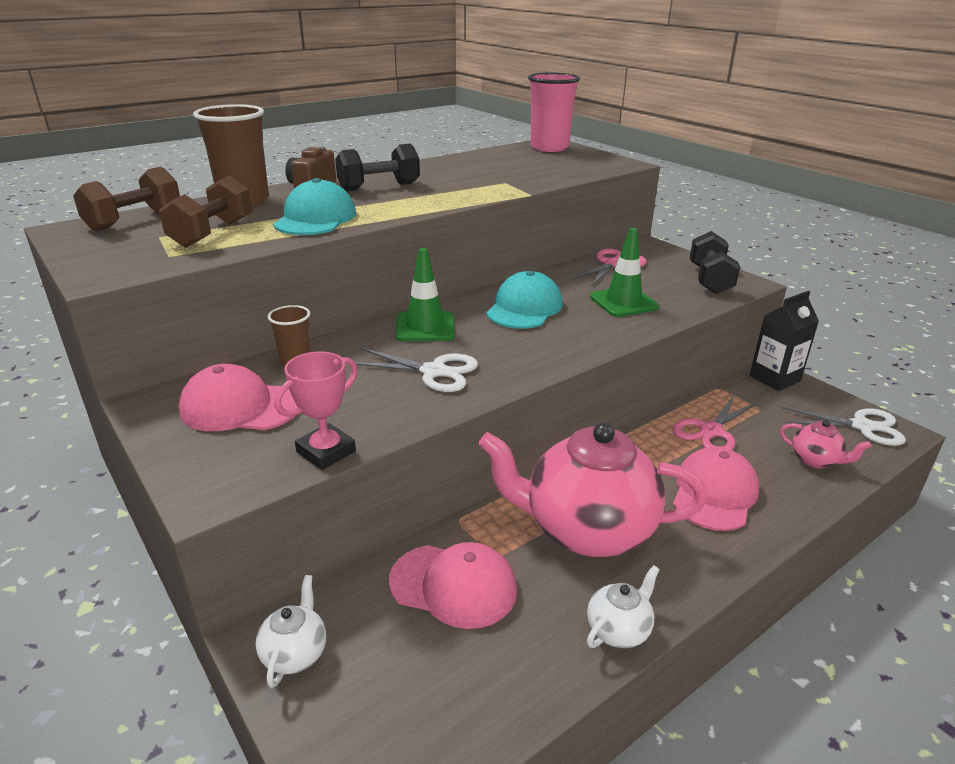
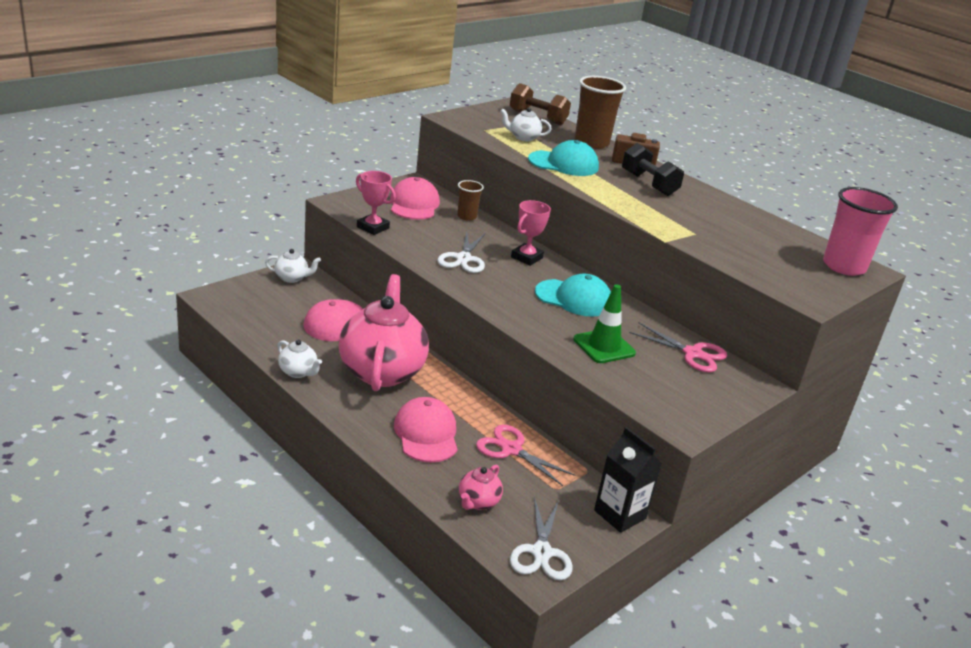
camera: 80 degrees right, 0 degrees up
(213, 233) = (523, 137): brown dumbbell -> white teapot
(425, 327) = (526, 257): green traffic cone -> pink trophy
(709, 279) = (681, 406): black dumbbell -> none
(714, 493) = (426, 434): pink cap -> pink cap turned 120 degrees counterclockwise

